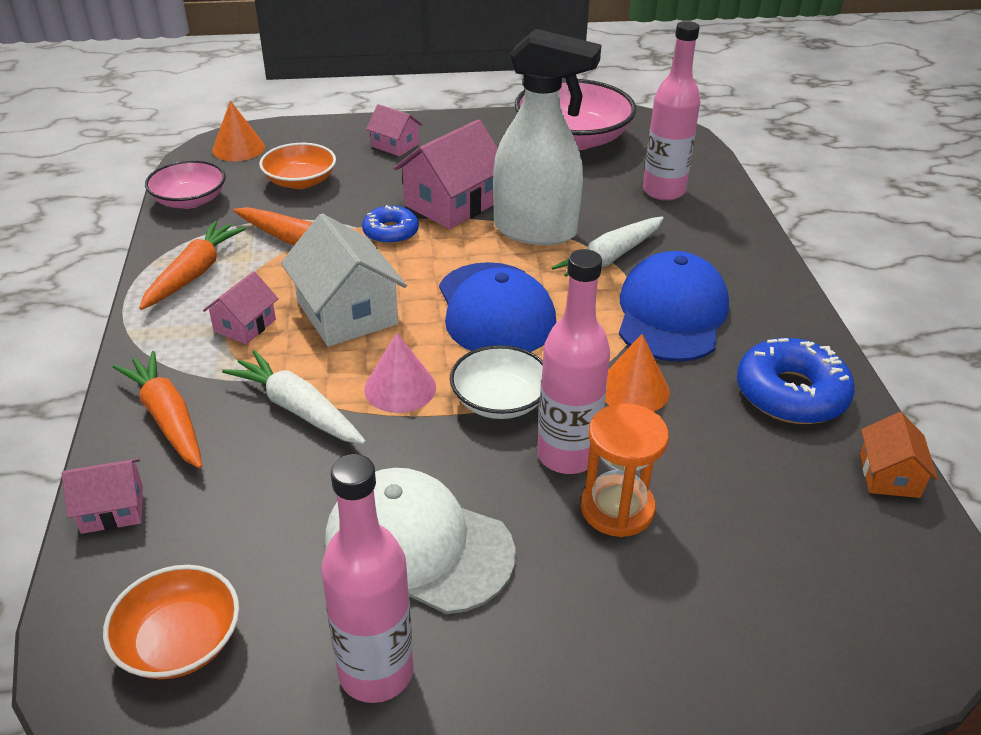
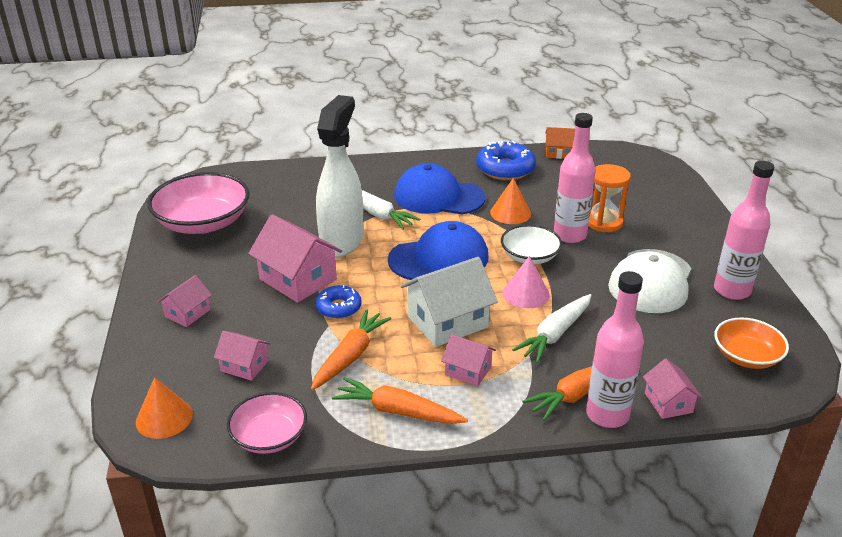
camera: 90 degrees left, 5 degrees down
(300, 181) = (244, 366): orange bowl -> pink house
(663, 191) = (293, 190): pink bottle -> pink bottle (607, 414)

